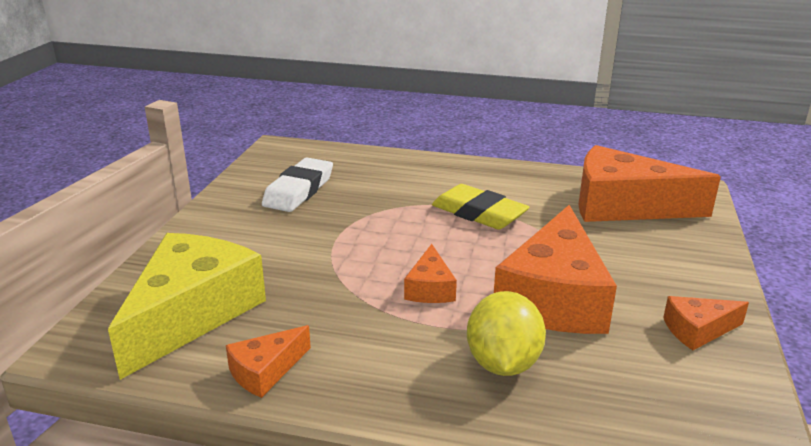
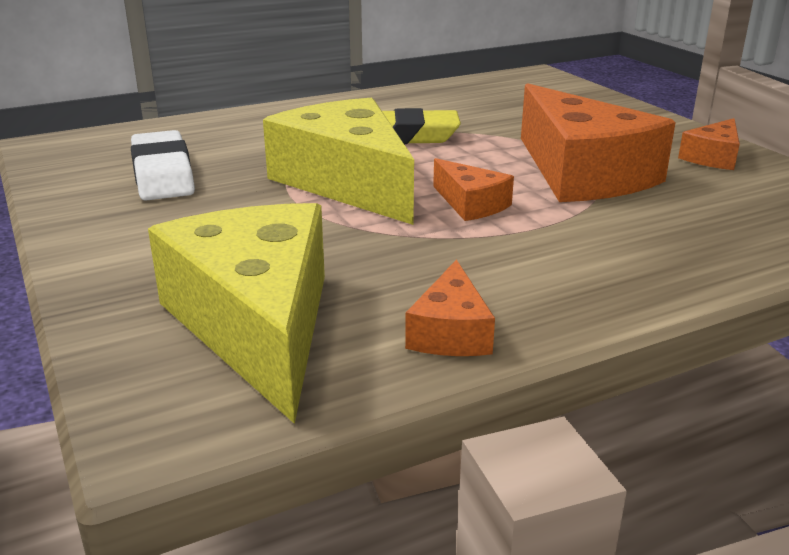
camera: 40 degrees left, 0 degrees up
(385, 238) = (348, 182): none -> yellow cheese
(503, 363) = (636, 231): yellow lemon -> none
(624, 206) = (509, 98): orange cheese -> none

